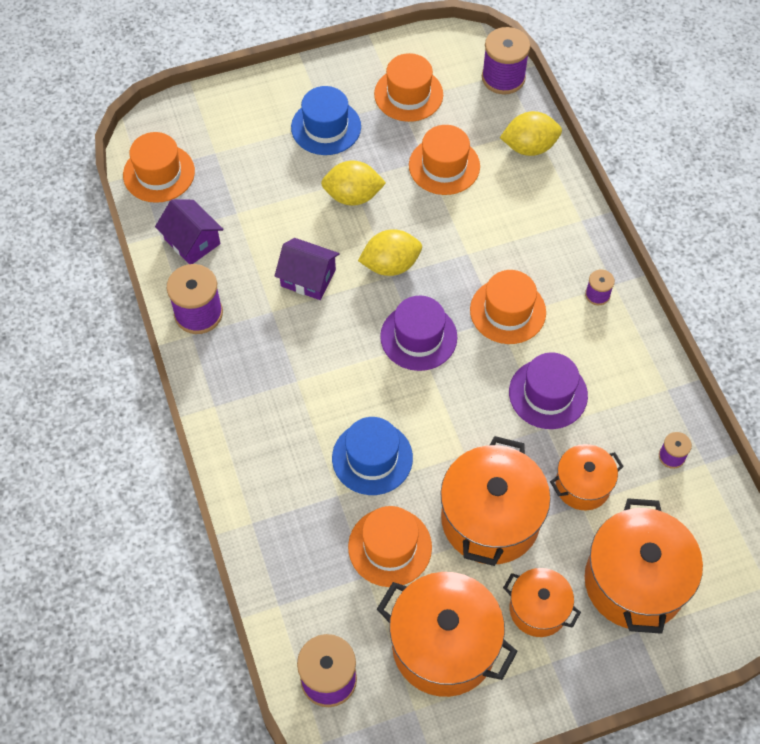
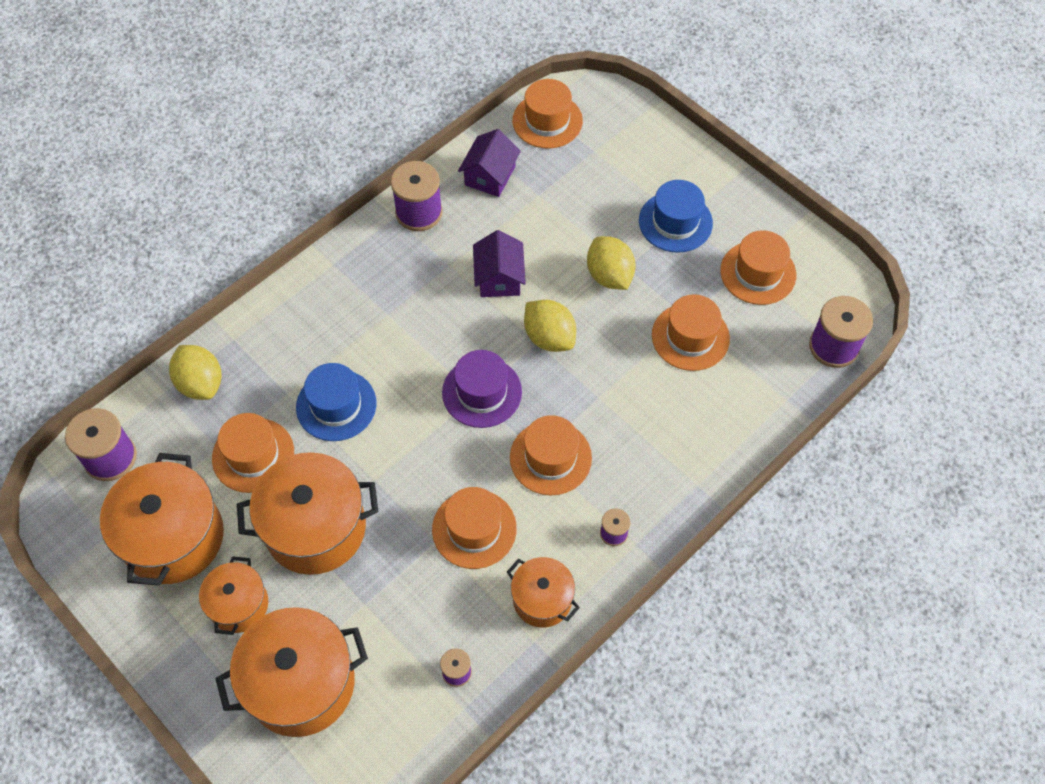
camera: 65 degrees right, 0 degrees up
(529, 147) = (760, 403): yellow lemon -> yellow lemon (201, 383)
(548, 394) = (474, 529): purple hat -> orange hat
(582, 485) = (386, 597): orange pot -> orange pot (542, 599)

